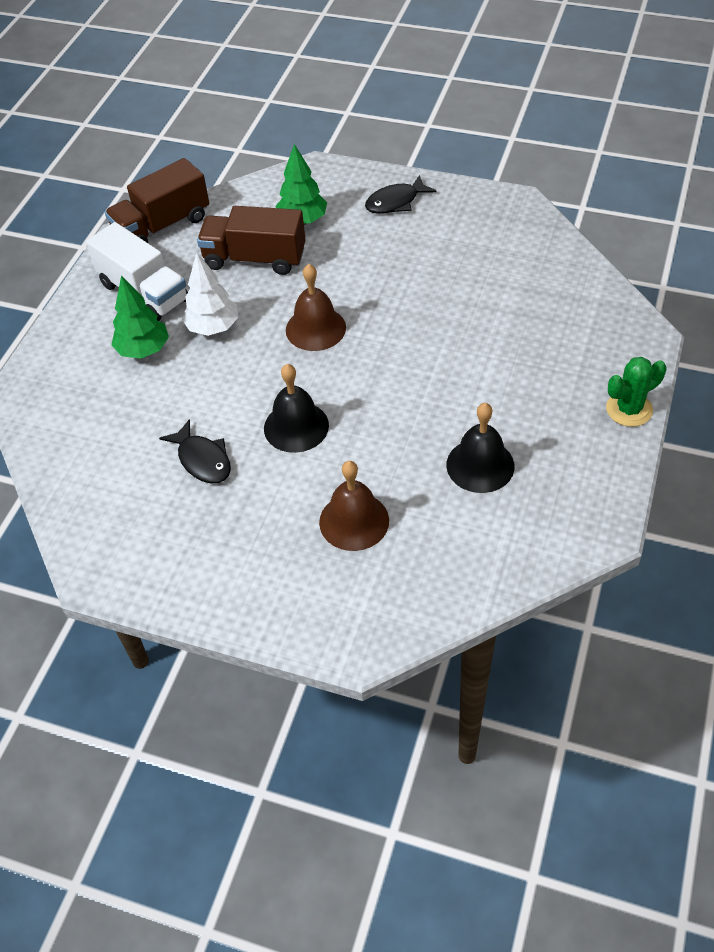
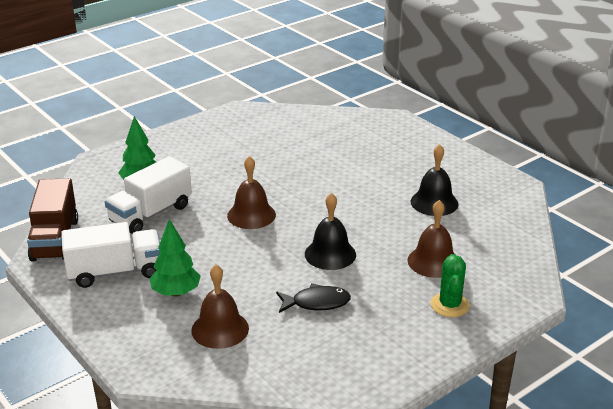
camera: 60 degrees left, 20 degrees down
(111, 411) = (220, 329): none -> brown bell
(213, 327) = (195, 254): white tree -> none
(255, 259) = (151, 214): brown truck -> white truck
(395, 202) = (177, 145): black fish -> none
(629, 409) = (442, 144): green cactus -> green cactus (450, 305)

